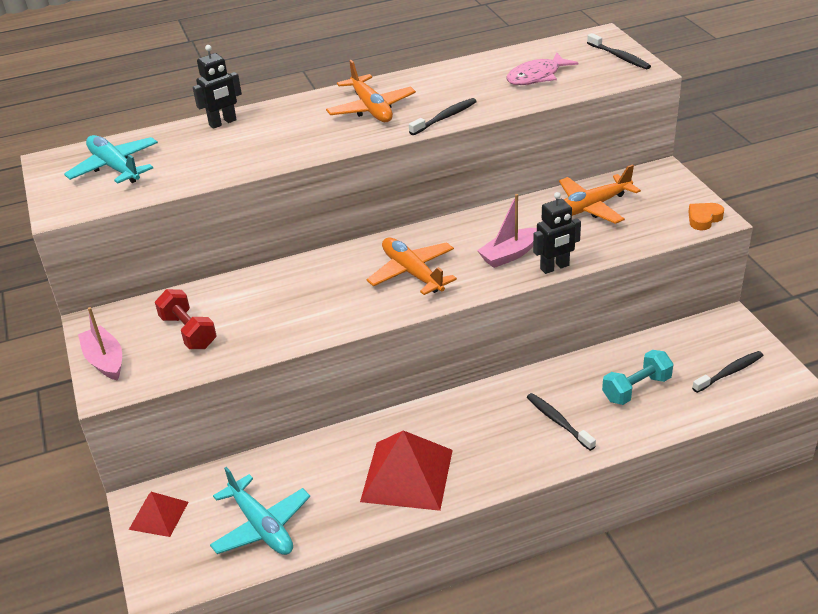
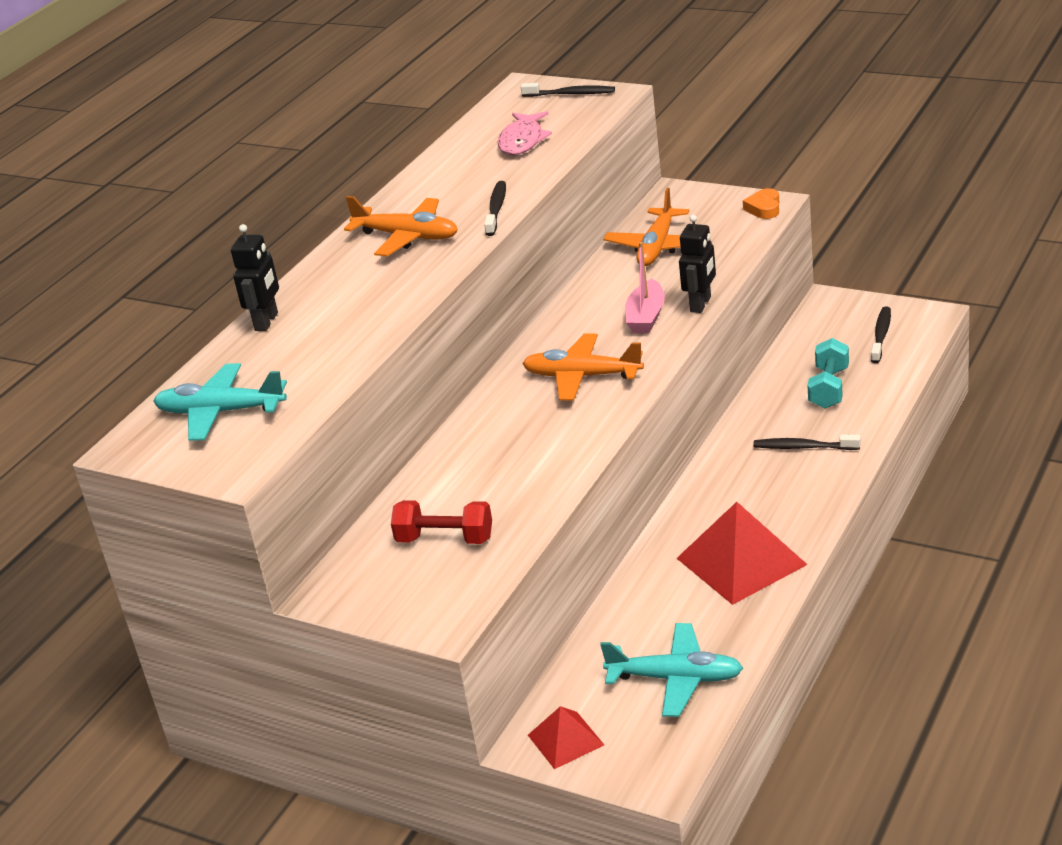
camera: 40 degrees left, 5 degrees down
(105, 360) = (399, 609): pink boat -> none

